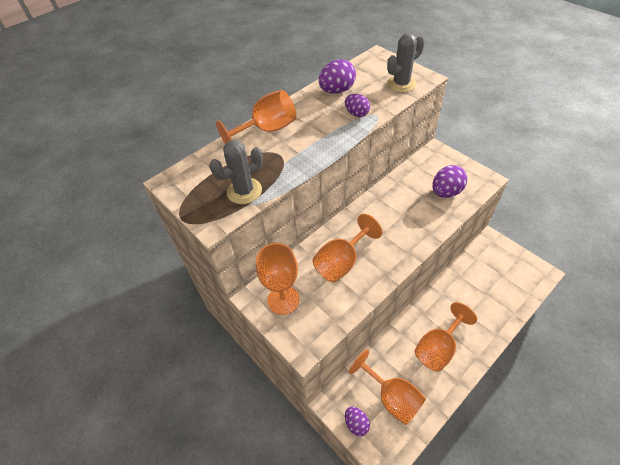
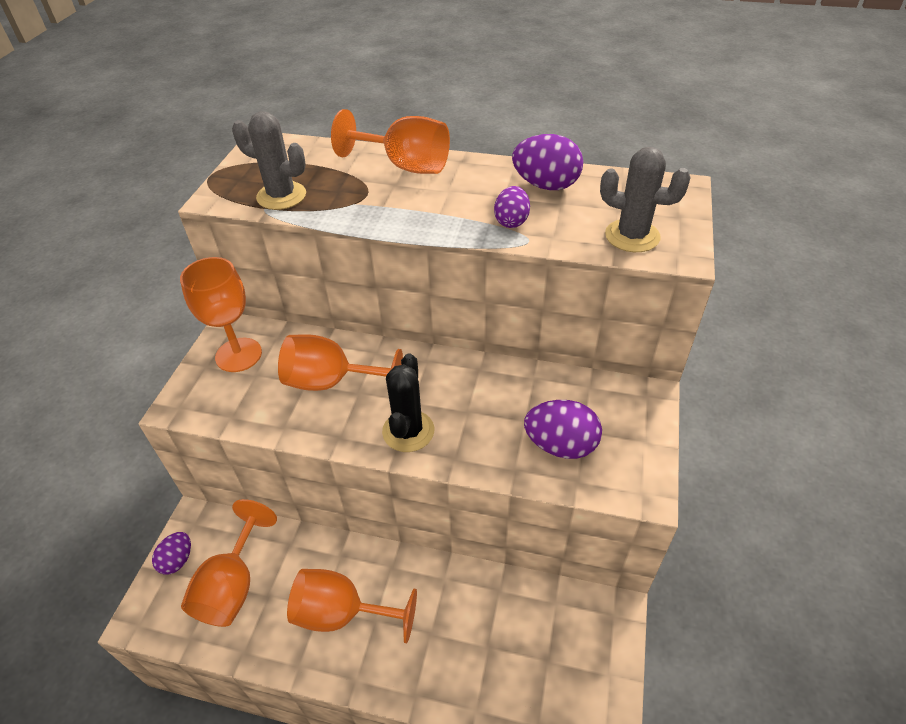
camera: 55 degrees right, 5 degrees down
(400, 243) = (408, 431): none -> black cactus

